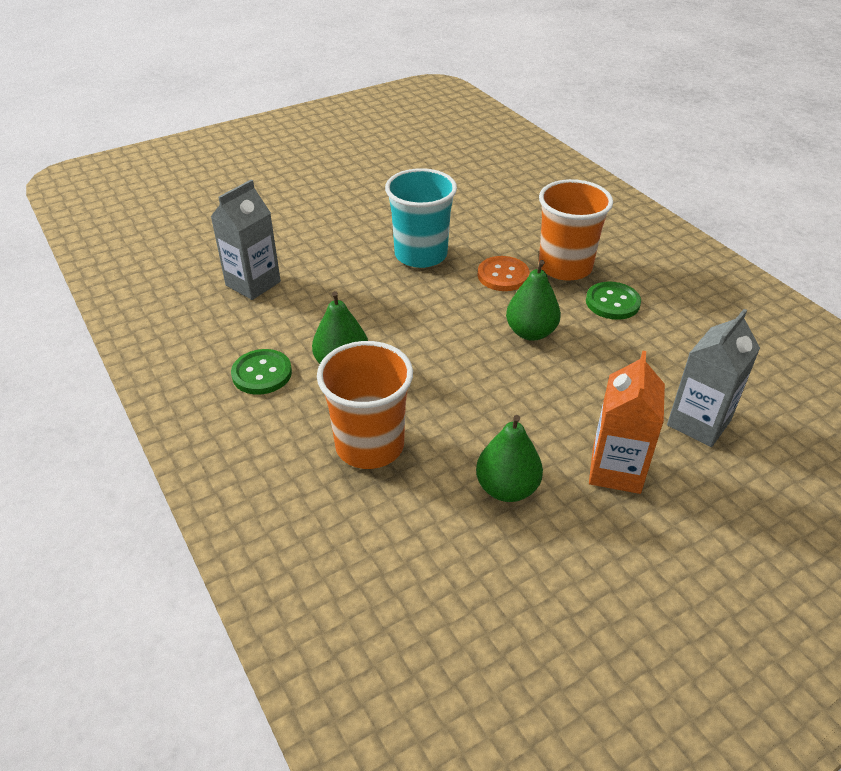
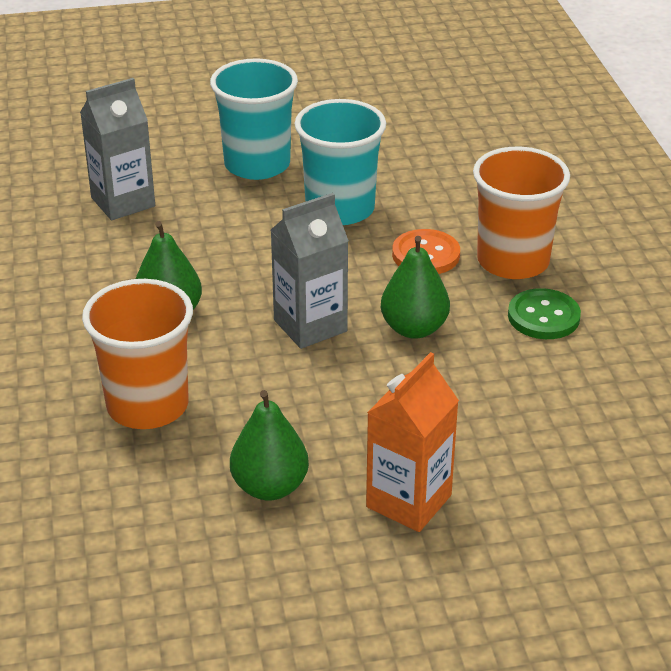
camera: 20 degrees right, 5 degrees down
(262, 373) = (76, 303): green button -> none
(339, 234) = (257, 165): none -> turquoise cup
(698, 423) = (549, 477): grey carton -> grey carton (310, 326)

